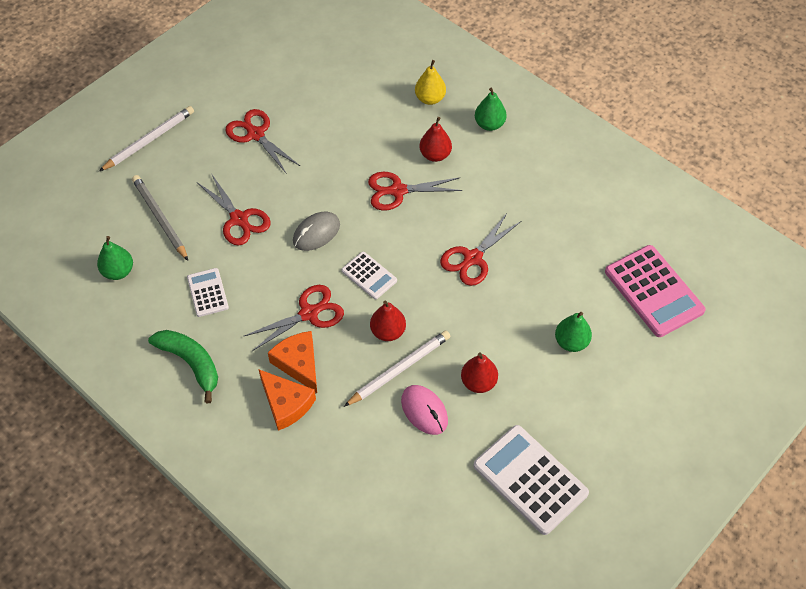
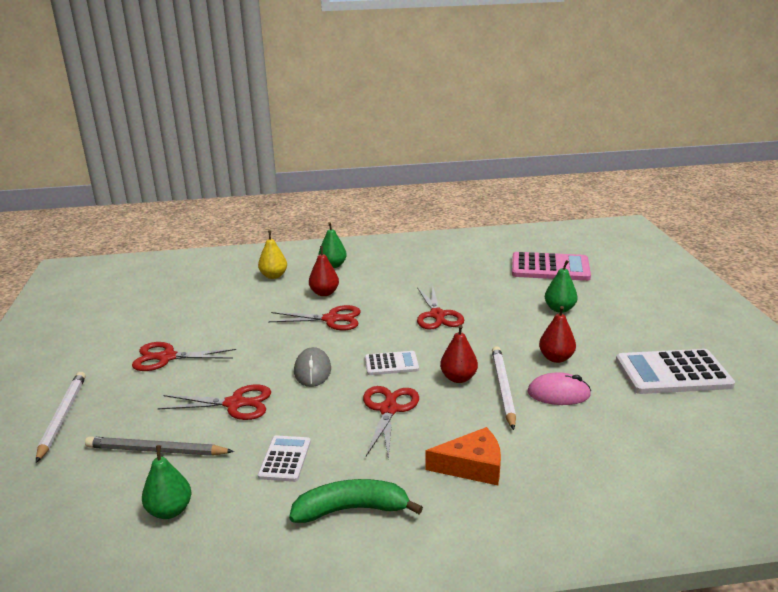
camera: 50 degrees left, 30 degrees down
(207, 292) = (285, 459): white calculator -> white calculator turned 75 degrees clockwise
(298, 364) = (435, 439): orange cheese -> none
(398, 191) = (331, 319): red scissors -> red scissors turned 120 degrees counterclockwise

